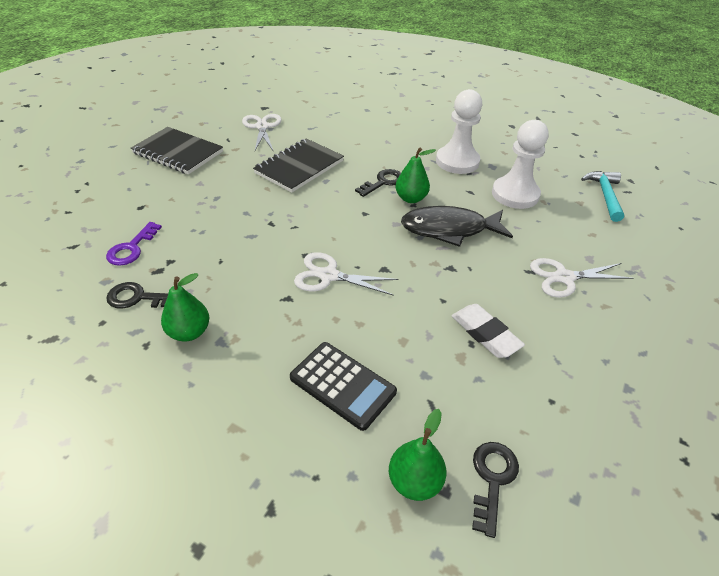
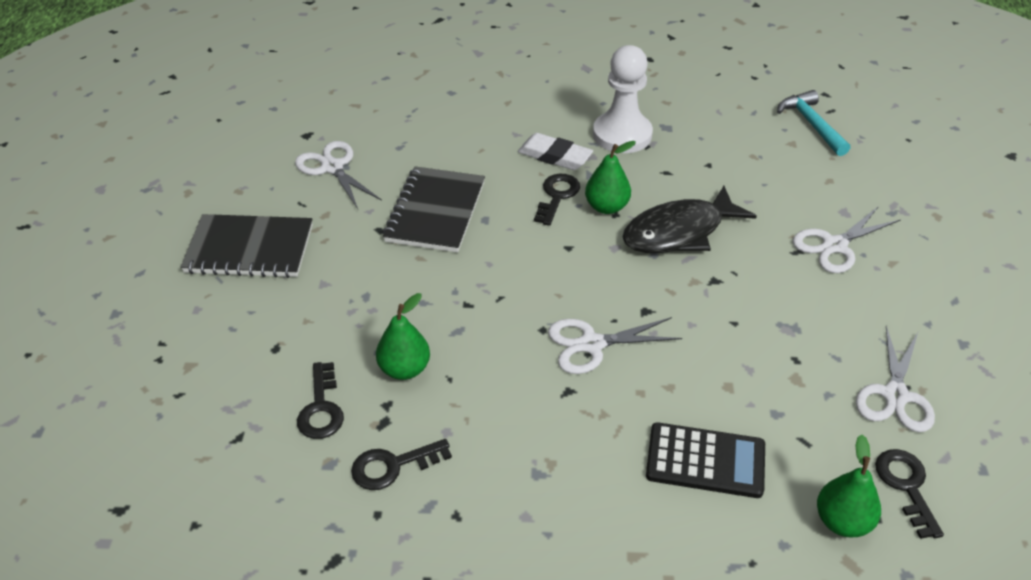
camera: 25 degrees left, 0 degrees up
(131, 248) = (321, 408): purple key -> black key
(189, 332) = (493, 479): green pear -> green pear (404, 369)
(485, 334) = (802, 343): white eraser -> white eraser (555, 156)
(515, 194) = (717, 158): white pawn -> none
(535, 403) = (895, 395): none -> white scissors

